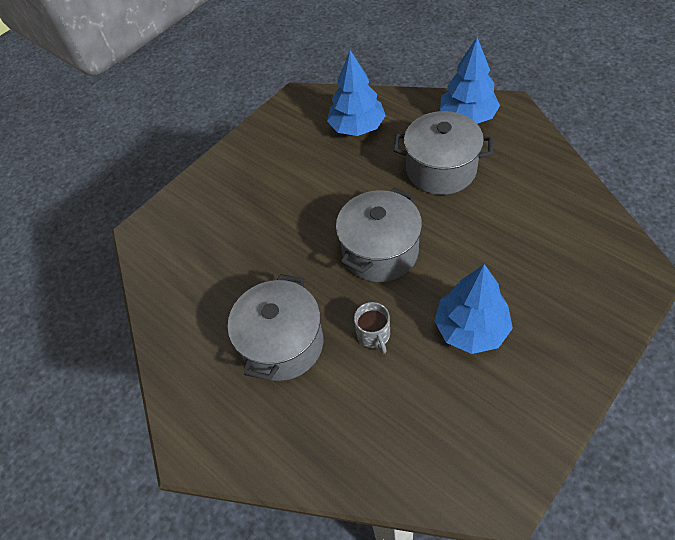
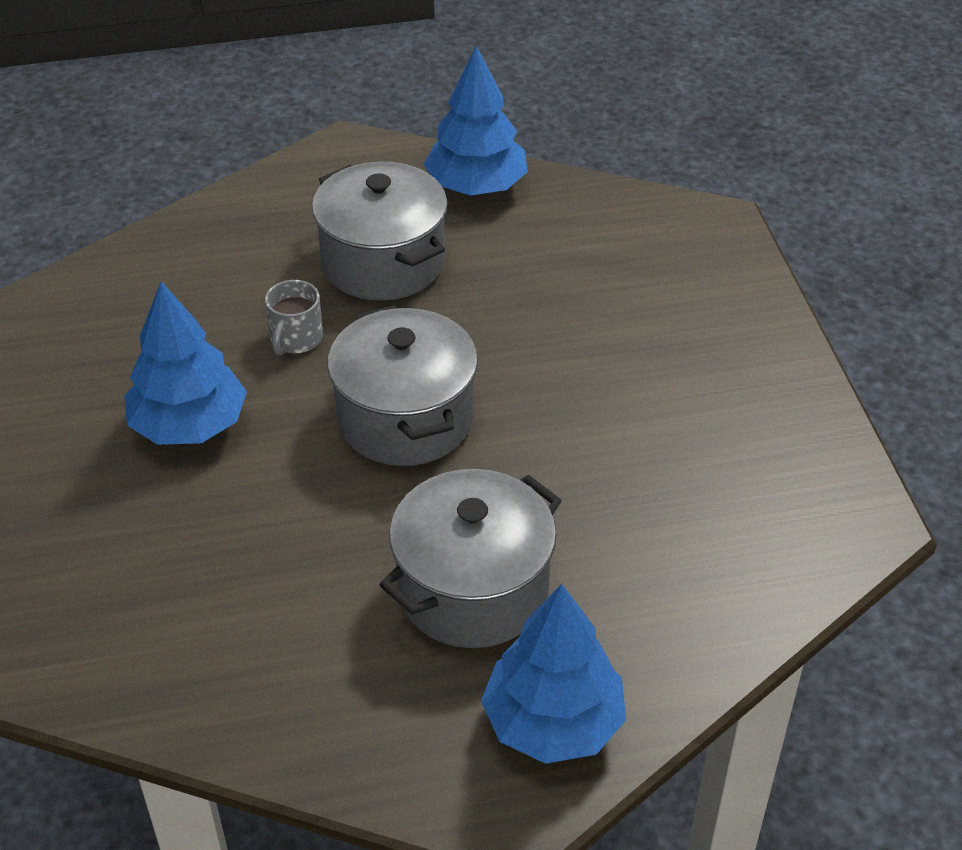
camera: 120 degrees right, 10 degrees down
(357, 127) = (694, 552): blue tree -> blue tree (476, 187)
(374, 335) = (295, 338): grey mug -> grey mug turned 90 degrees counterclockwise

